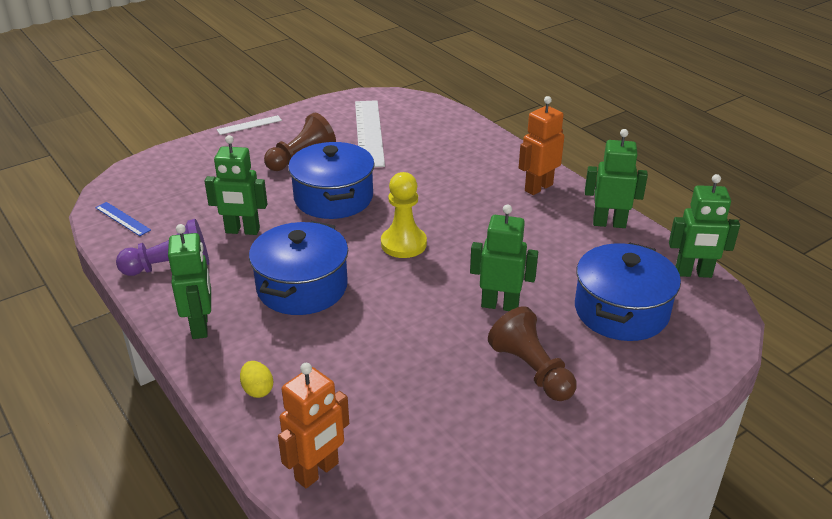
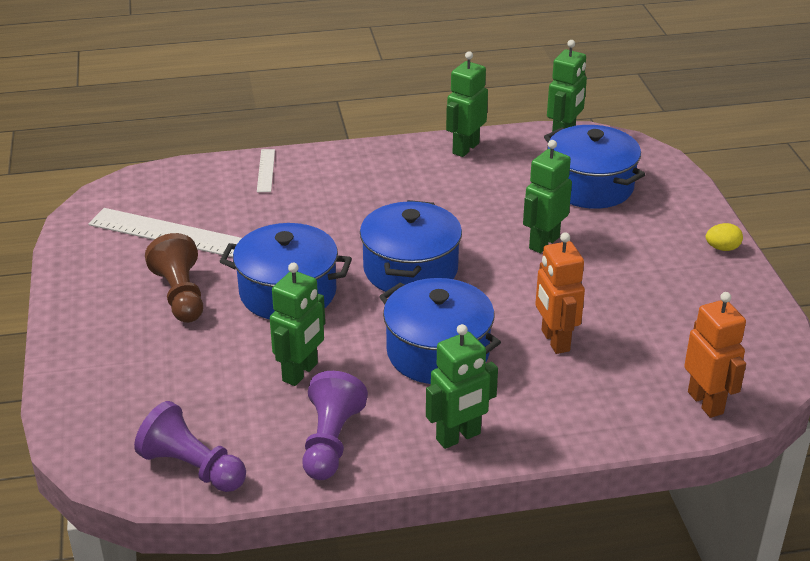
camera: 65 degrees left, 0 degrees up
(122, 219) = (192, 467): blue ruler -> purple pawn
(200, 326) = (458, 437): green robot -> green robot turned 135 degrees clockwise
(249, 125) = (57, 318): white ruler -> white ruler (266, 170)
(257, 390) = (582, 416): yellow egg -> yellow egg (722, 248)
(403, 244) = (410, 269): yellow pawn -> blue pot
(531, 370) = (638, 254): brown pawn -> none
(538, 187) = (377, 164): orange robot -> orange robot (554, 341)

